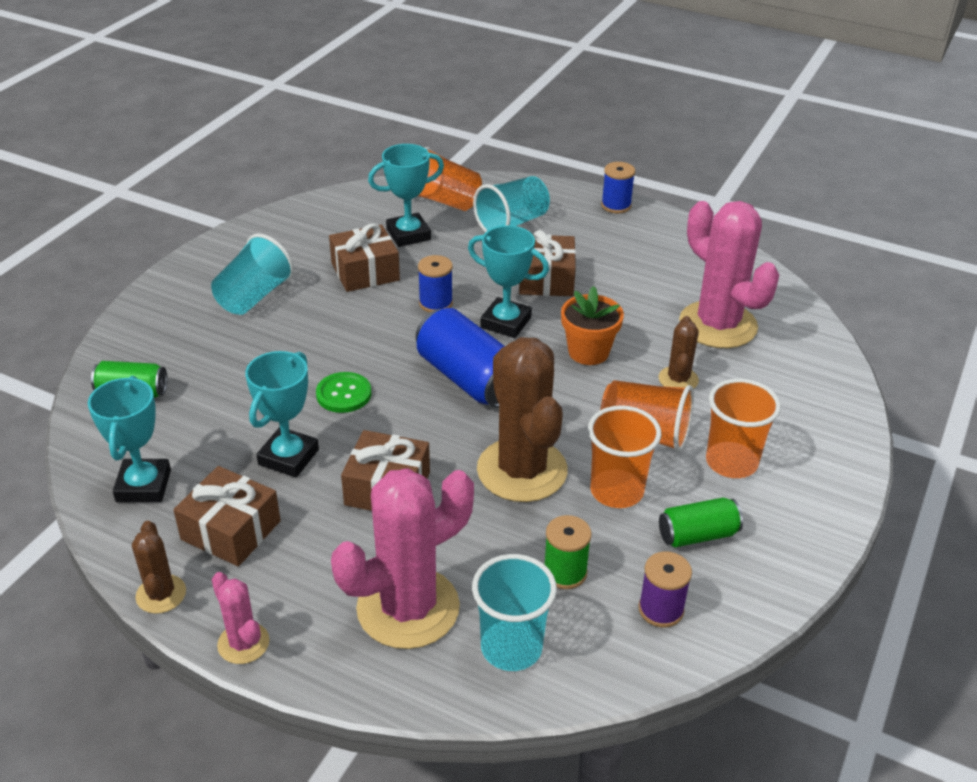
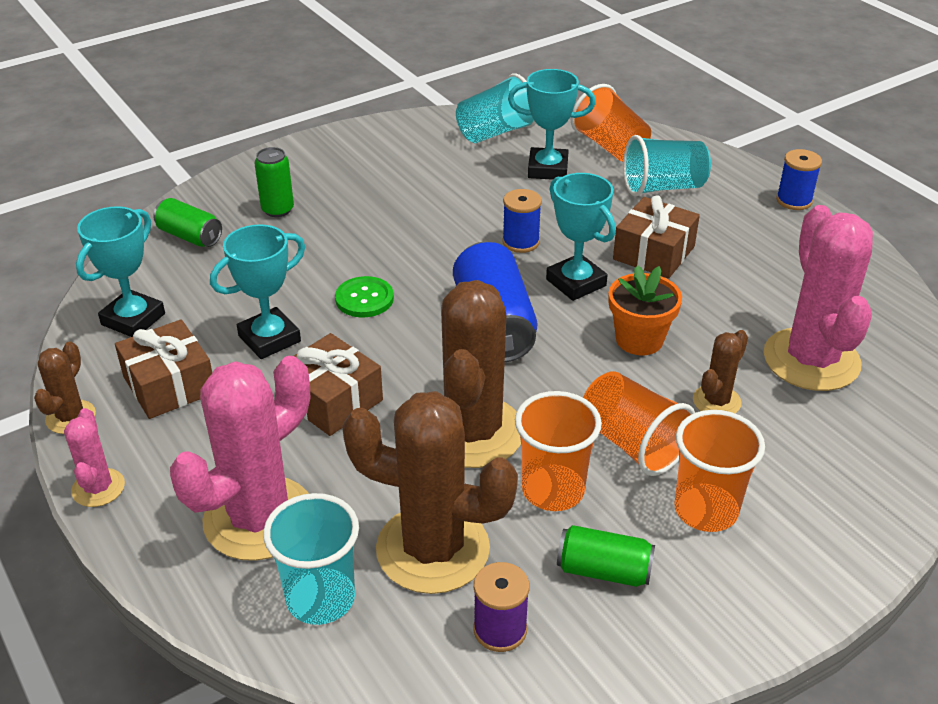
camera: 30 degrees right, 0 degrees up
(197, 341) = (277, 210): none -> green can
(254, 296) = (358, 185): turquoise cup -> turquoise cup (496, 132)
(365, 272) = (477, 192): brown gift -> none
(408, 608) = (259, 518): pink cactus -> pink cactus turned 45 degrees counterclockwise
(565, 572) = (433, 549): green spool -> brown cactus

